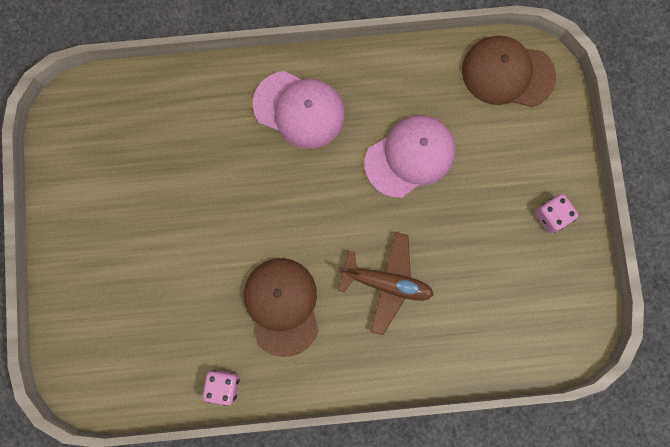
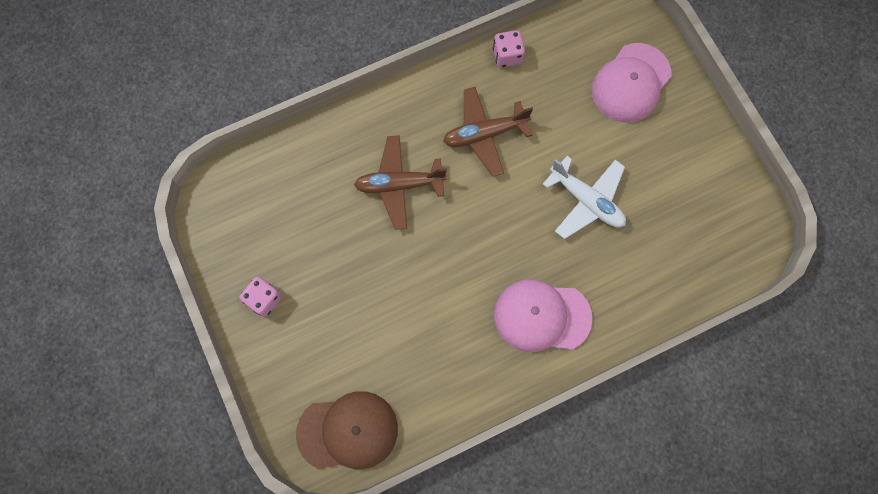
camera: 160 degrees right, 5 degrees down
(211, 201) = (586, 200): none -> white plane
(282, 306) = (484, 134): brown cap -> brown plane
(410, 156) = (418, 308): pink cap -> pink cap (631, 83)

